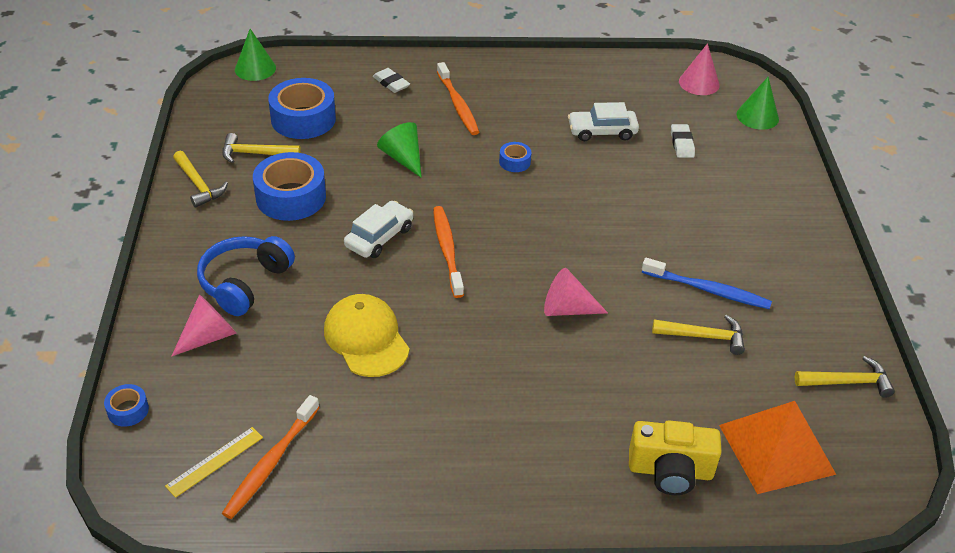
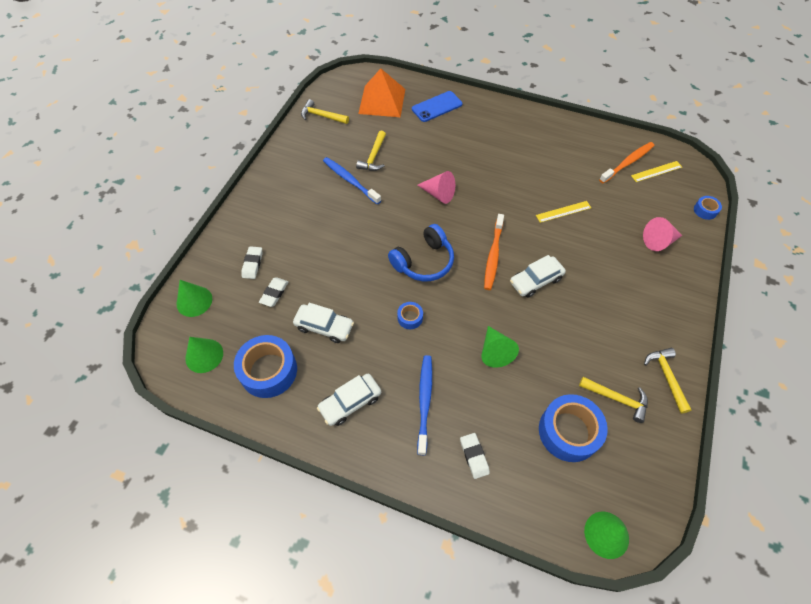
camera: 155 degrees left, 15 degrees up
(244, 283) = (634, 273): blue headphones -> blue headphones (423, 261)
(291, 197) = (593, 339): blue tape -> blue tape (268, 371)
(366, 338) = (563, 212): yellow cap -> yellow ruler
(458, 105) = (424, 401): orange toothbrush -> blue toothbrush
(530, 87) = (350, 402): none -> white car
(670, 471) = (437, 107): yellow camera -> blue phone
(699, 83) = (204, 355): pink cone -> green cone
(704, 336) = (373, 157): yellow hammer -> yellow hammer turned 105 degrees counterclockwise
(734, 162) = (252, 264): none -> white eraser

